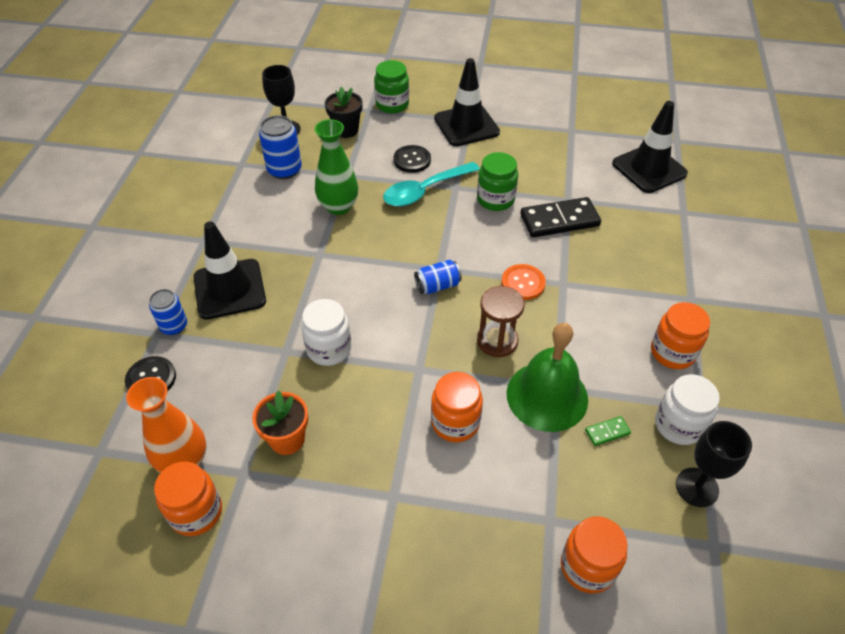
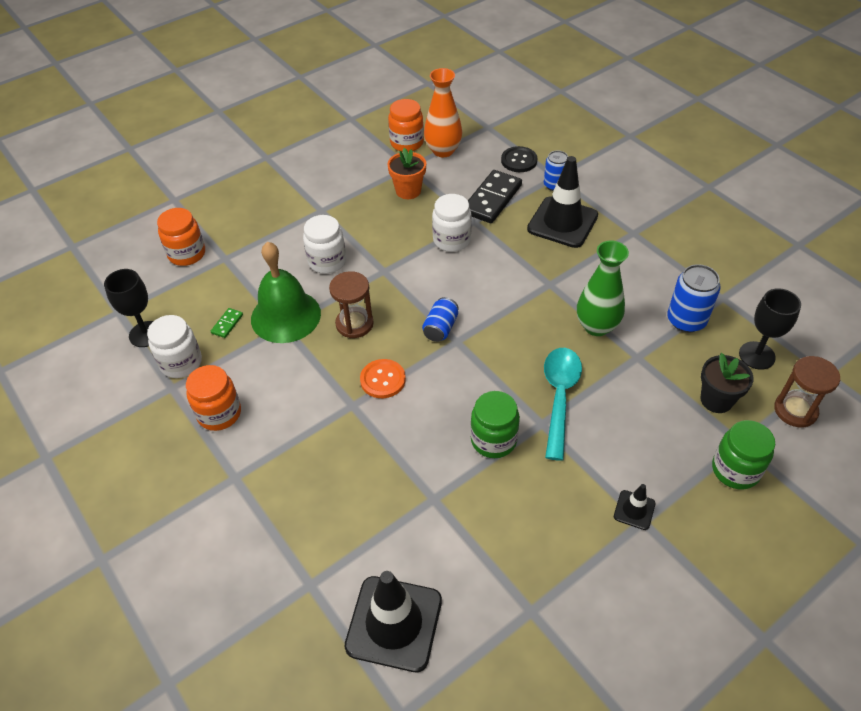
camera: 135 degrees right, 0 degrees up
(319, 101) = (795, 410): none -> brown hourglass
(412, 160) = (615, 419): black button -> none
(455, 422) = (327, 261): orange jar -> white jar
(466, 125) = (634, 510): black traffic cone -> black traffic cone, size x0.46
(559, 220) = (416, 466): black domino -> black domino (492, 199)

